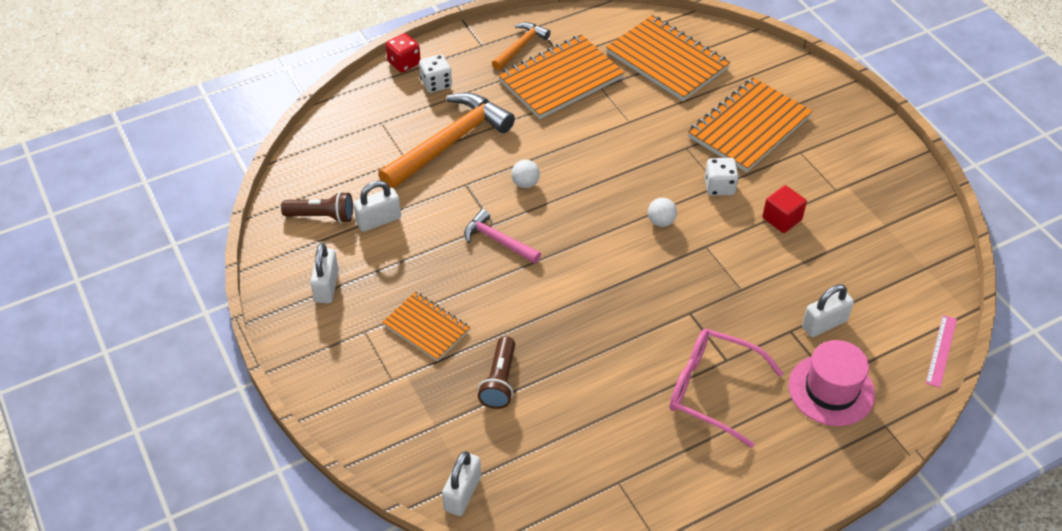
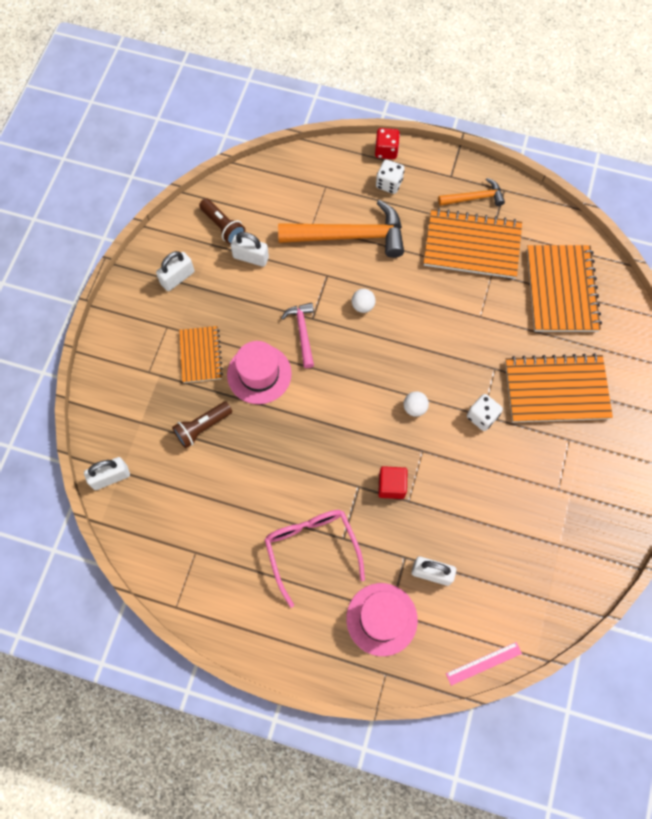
camera: 45 degrees right, 20 degrees up
(499, 300) = (259, 374): none -> pink hat
(782, 219) = (495, 476): red cube -> red cube (391, 486)

